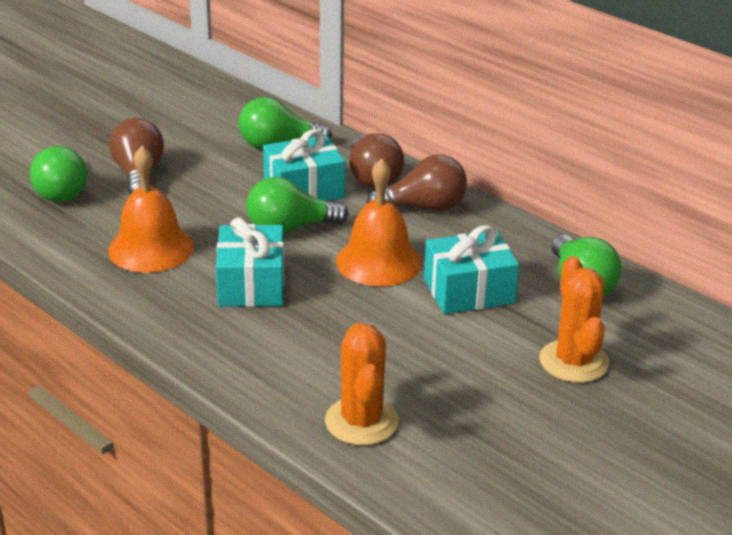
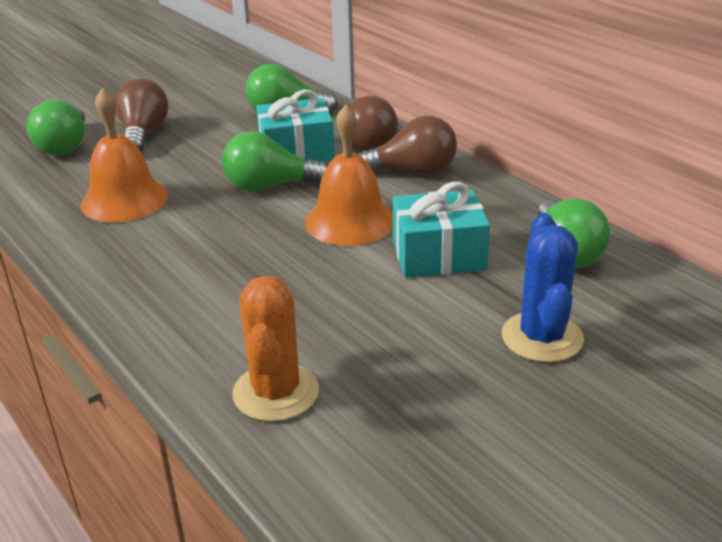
camera: 10 degrees right, 0 degrees up
(251, 284) = (210, 238): turquoise gift -> none
(573, 362) = (542, 337): orange cactus -> blue cactus

